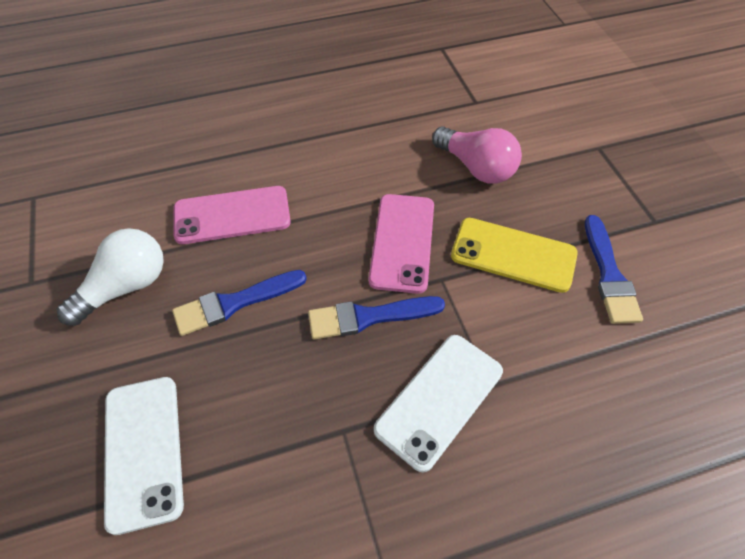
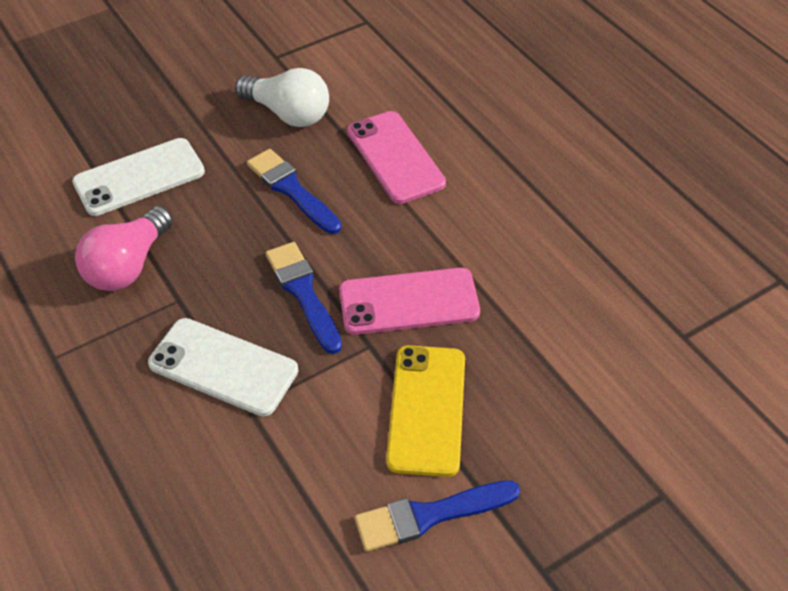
camera: 75 degrees right, 5 degrees down
(476, 167) = (556, 354): pink light bulb -> pink light bulb (128, 266)

